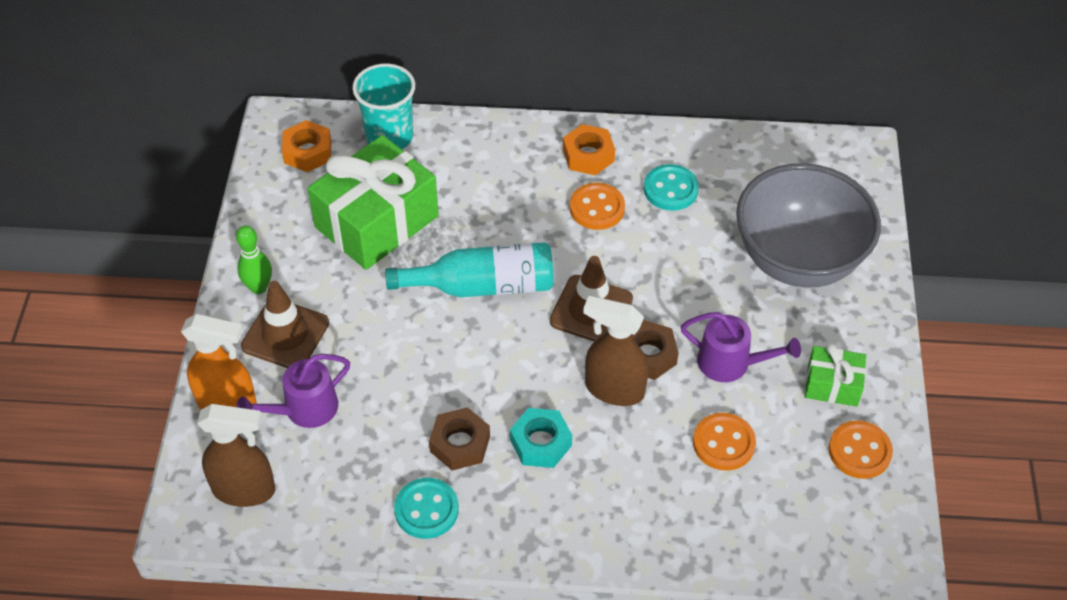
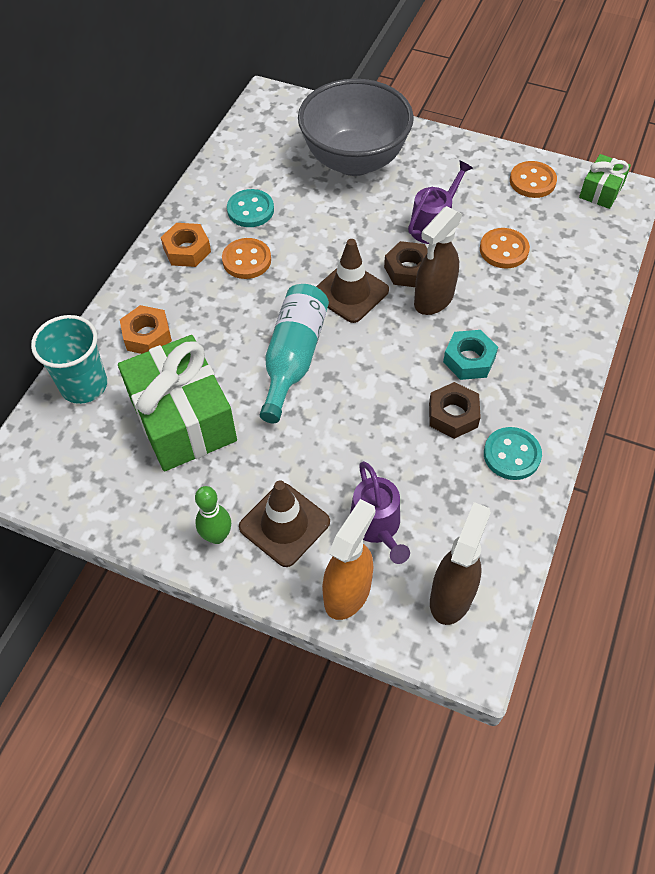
camera: 70 degrees left, 5 degrees up
(307, 152) = (64, 457): orange nut -> orange nut (147, 335)
(832, 385) = (472, 177): green gift -> green gift (601, 191)

